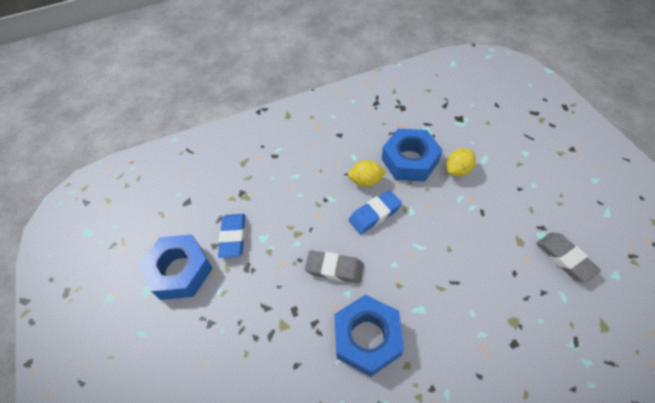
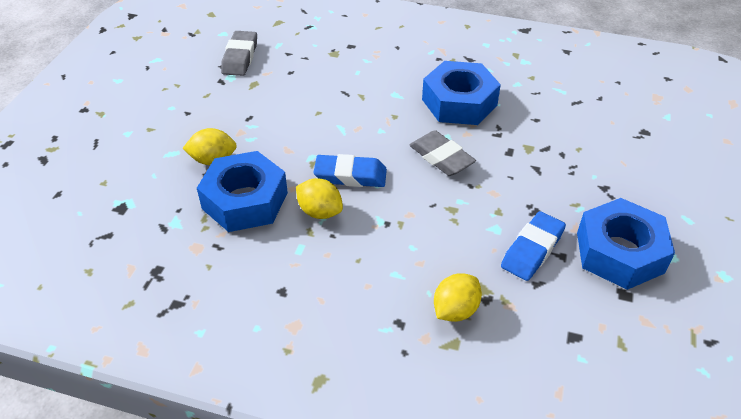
camera: 145 degrees left, 10 degrees down
(252, 177) = (455, 310): none -> yellow lemon

